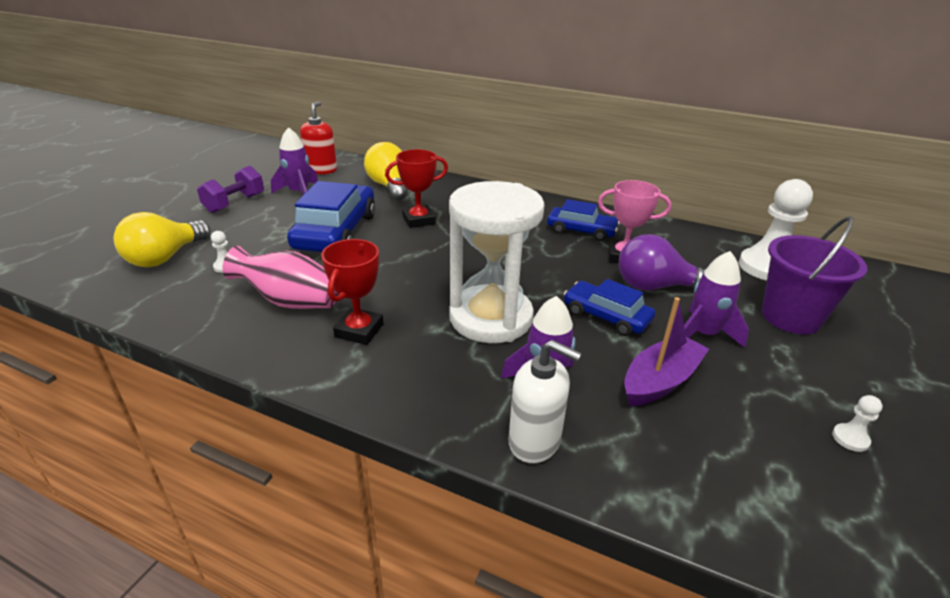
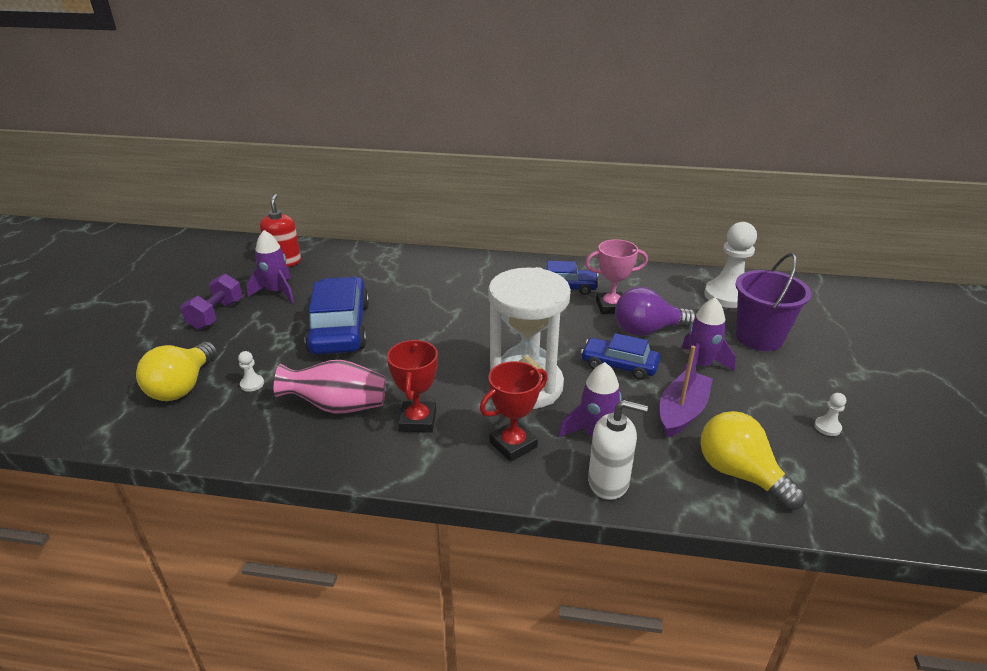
camera: 15 degrees left, 0 degrees up
(389, 186) = (364, 269): yellow light bulb -> yellow light bulb (740, 474)
(418, 220) = (413, 302): red trophy -> red trophy (513, 444)

